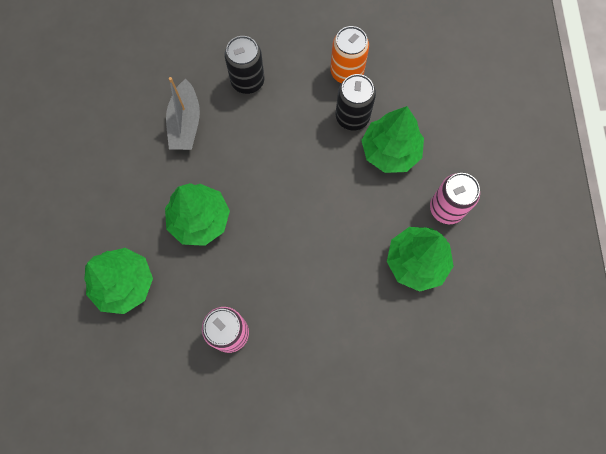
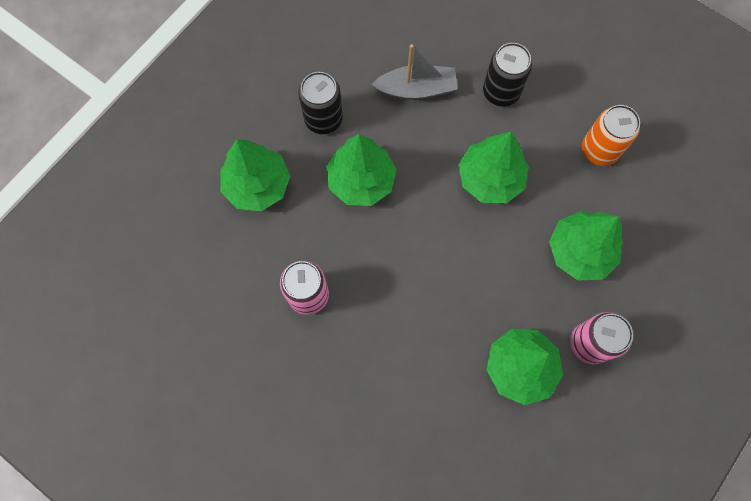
camera: 40 degrees right, 0 degrees up
(185, 123) = (416, 89): grey boat -> grey boat turned 135 degrees counterclockwise
(290, 147) = (490, 179): none -> green tree
(352, 117) = (570, 194): black can -> black can (323, 119)

